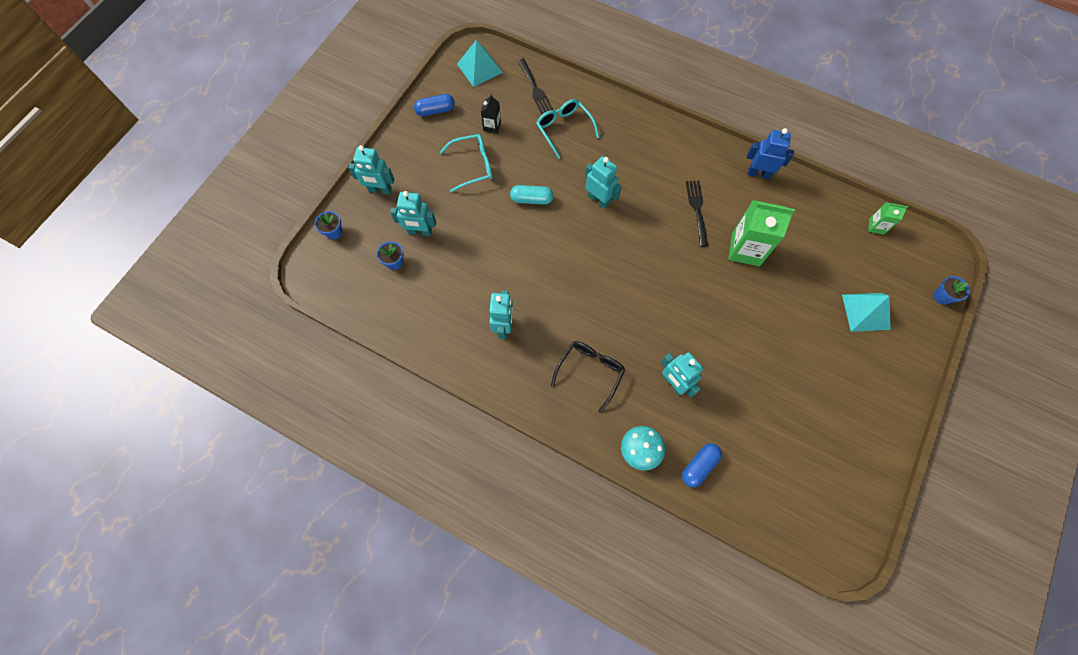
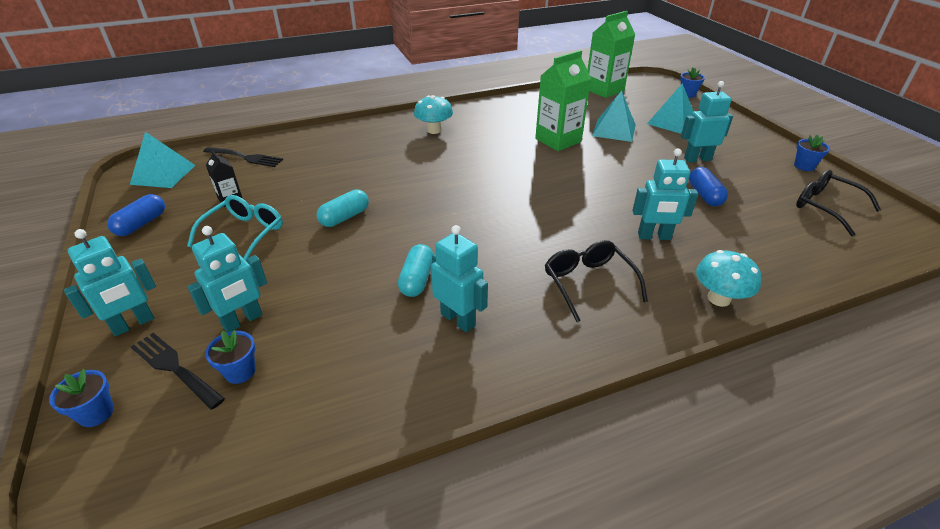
camera: 50 degrees left, 30 degrees down
(515, 282) = (417, 279): none -> turquoise capsule
(564, 129) = (311, 163): turquoise glasses -> none
(599, 200) = (408, 181): turquoise robot -> turquoise robot (697, 159)
(676, 160) = (434, 130): none -> turquoise mushroom
(697, 210) = (492, 143): black fork -> black fork (175, 368)
(699, 466) = (765, 267): blue capsule -> blue capsule (704, 195)
(758, 173) = (500, 107): blue robot -> none
(804, 277) = (614, 130): none -> turquoise pyramid
(823, 481) = (825, 207): none -> black glasses
(876, 226) = (604, 90): green carton -> green carton, size x2.00
(883, 445) = (804, 166): none -> blue flower pot

